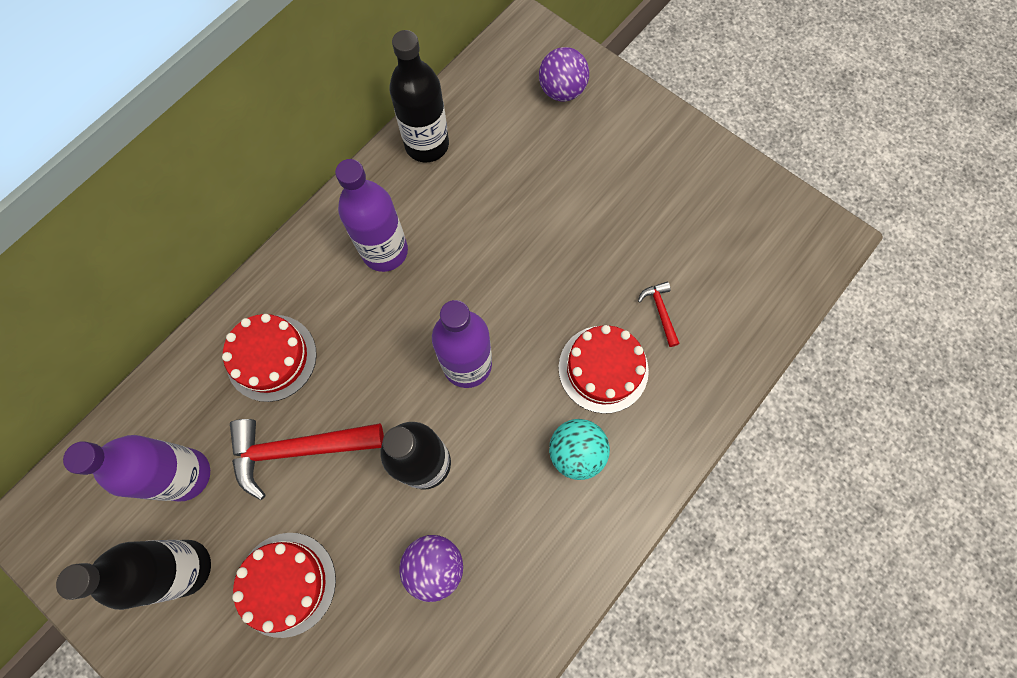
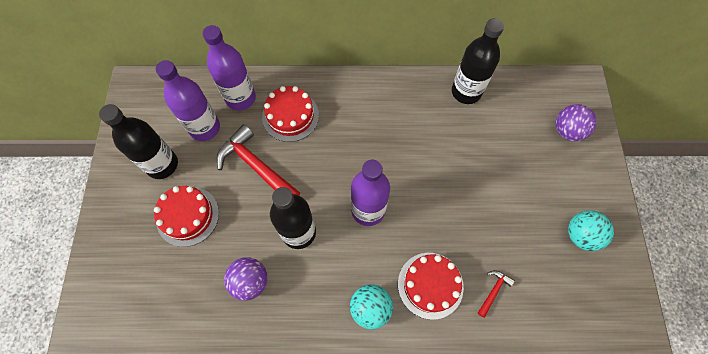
camera: 50 degrees right, 5 degrees down
(385, 251) = (390, 120): purple bottle -> purple bottle (240, 98)
(675, 180) = (580, 235): none -> turquoise ball

